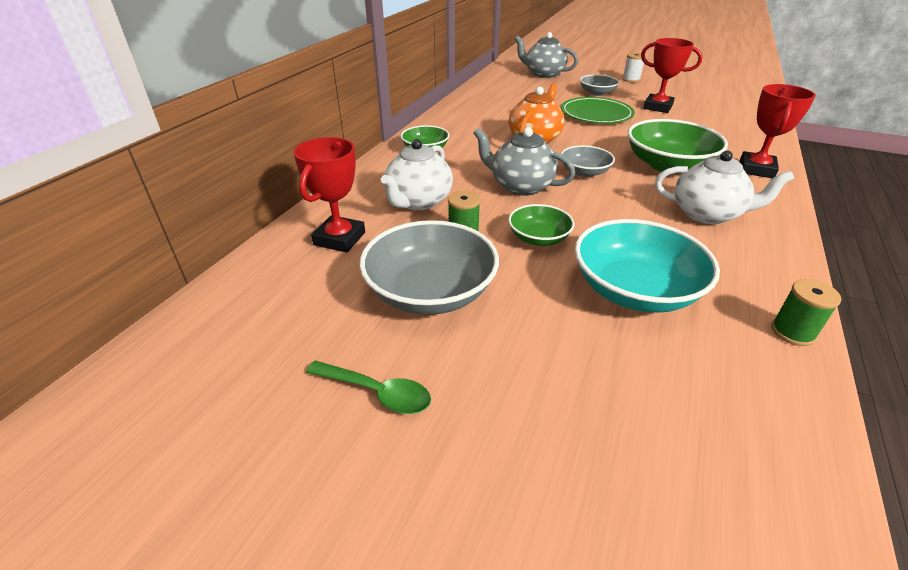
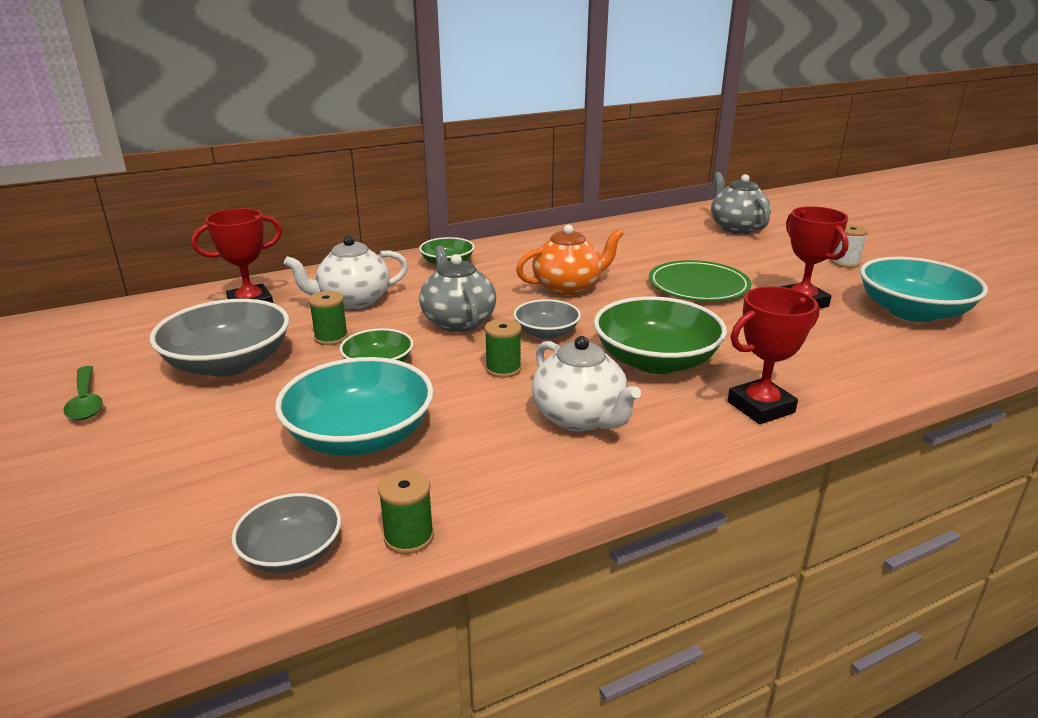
camera: 40 degrees right, 10 degrees down
(597, 93) = (756, 265): grey bowl -> grey bowl (292, 552)
(611, 205) = (503, 369): none -> green spool
(705, 96) = (912, 312): none -> turquoise bowl

